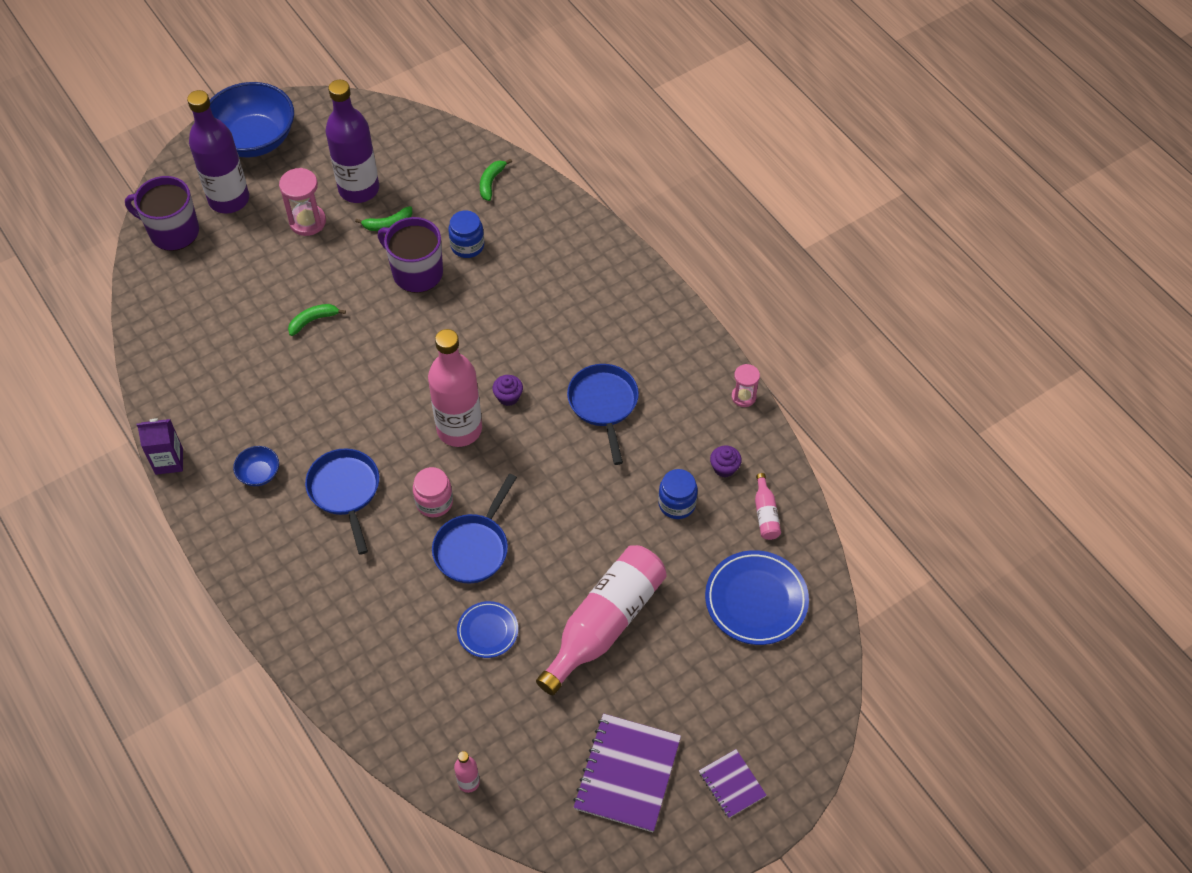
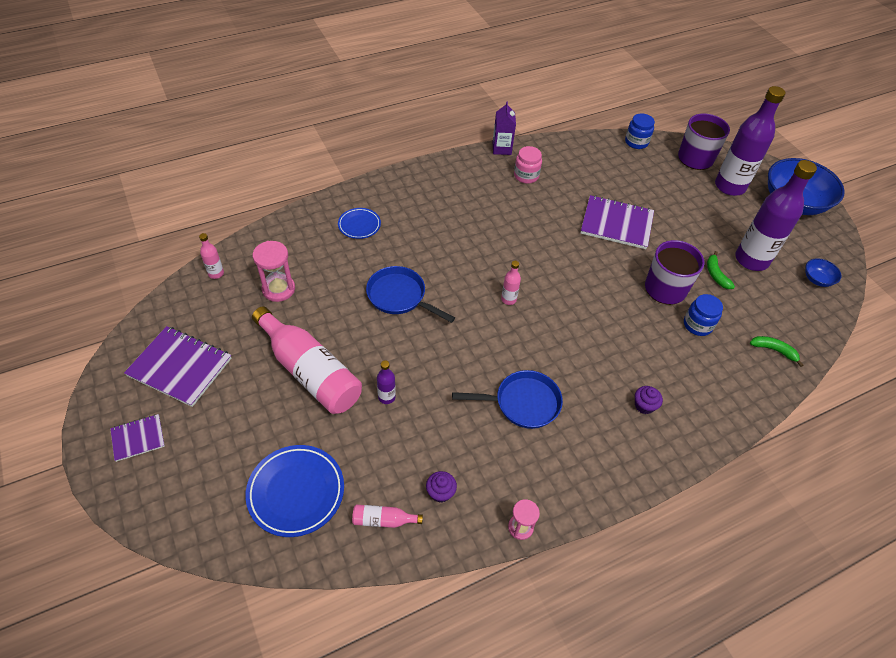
camera: 95 degrees right, 5 degrees down
(259, 473) = (485, 188): blue bowl -> blue bowl (817, 279)
(307, 222) = (713, 227): pink hourglass -> pink hourglass (278, 289)
(313, 320) = (616, 224): green banana -> purple notebook
(345, 491) = (463, 230): blue pan -> none
(434, 502) = (444, 277): pink jar -> pink jar (526, 176)
(459, 429) = (508, 299): pink bottle -> pink bottle, size x0.42
(488, 631) = (327, 297): blue plate -> blue plate (359, 225)
(508, 397) = (537, 335): purple cupcake -> purple cupcake (644, 406)
(623, 536) = (386, 397): none -> purple bottle
(677, 504) = (410, 444): blue jar -> blue jar (636, 142)

